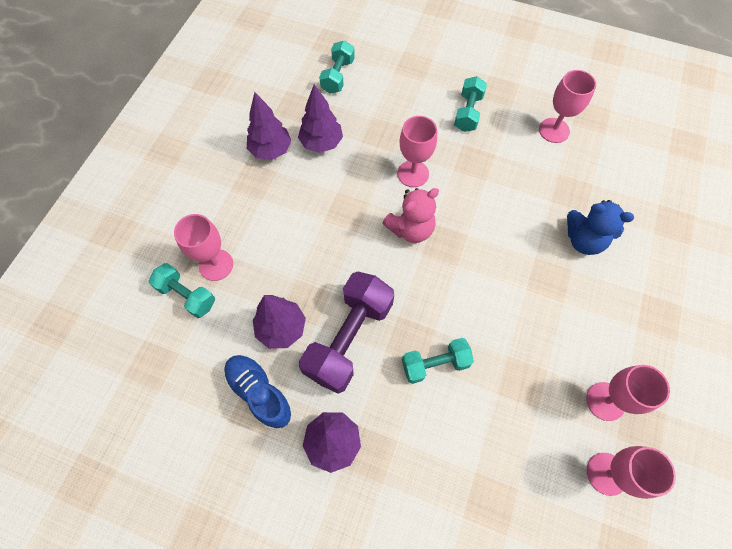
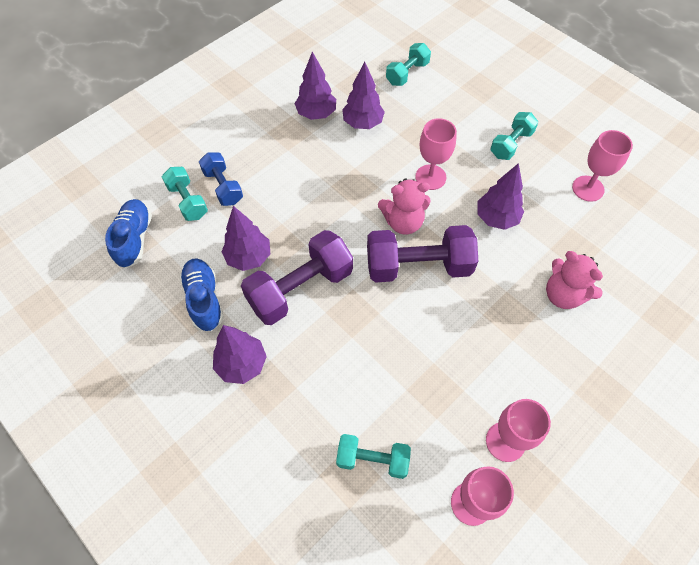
camera: 25 degrees right, 5 degrees down
(151, 360) = (134, 239): none -> blue shoe
(216, 265) = (223, 187): pink goblet -> blue dumbbell
(435, 364) = (363, 341): turquoise dumbbell -> turquoise dumbbell (372, 459)
(446, 267) = (418, 266): none -> purple dumbbell
(491, 191) = (496, 218): none -> purple tree
(583, 240) = (563, 295): blue teddy bear -> pink teddy bear

